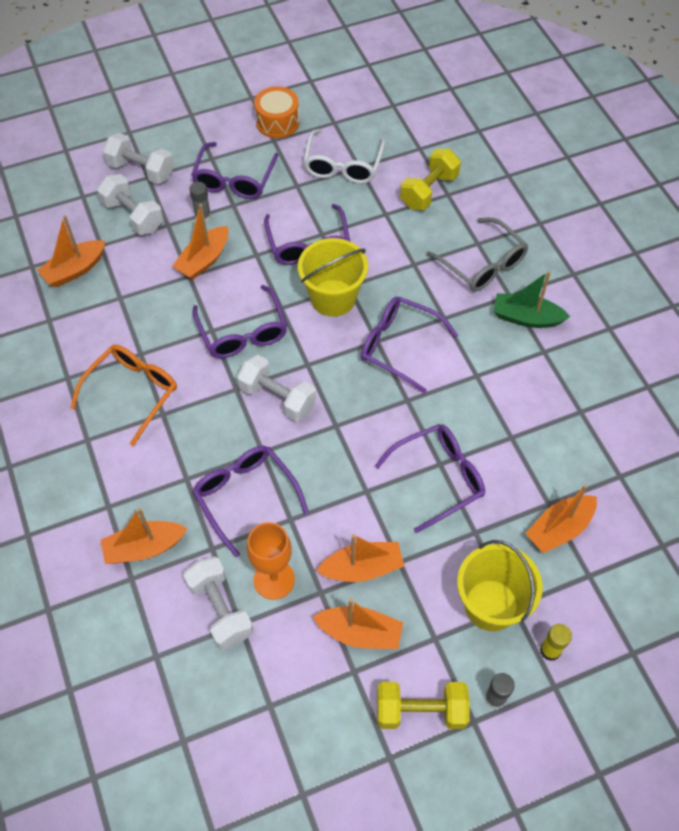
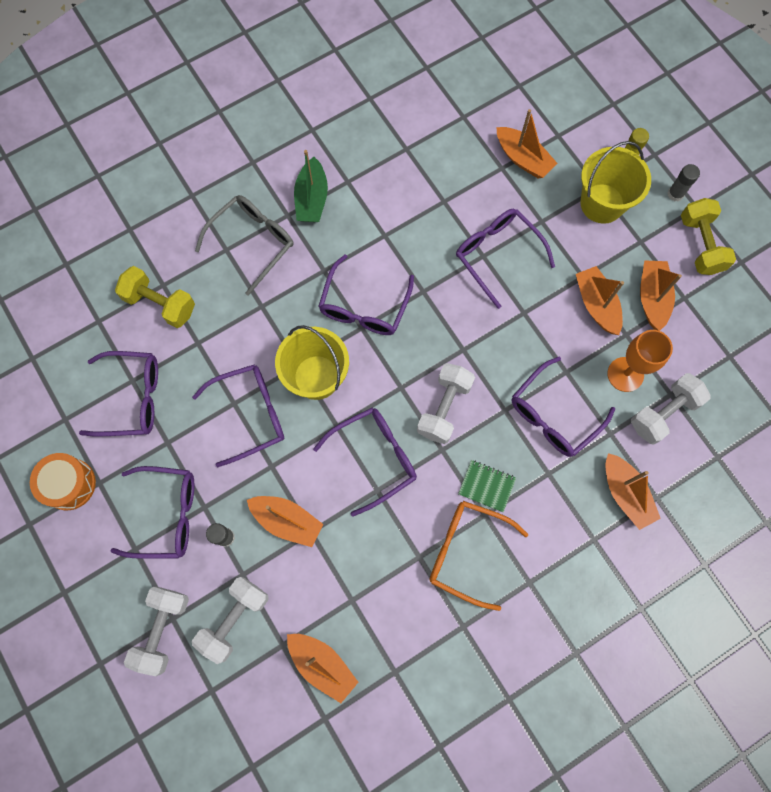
camera: 100 degrees left, 15 degrees up
(189, 420) = (486, 486): none -> green notebook
(343, 165) = (132, 398): white glasses -> purple glasses

